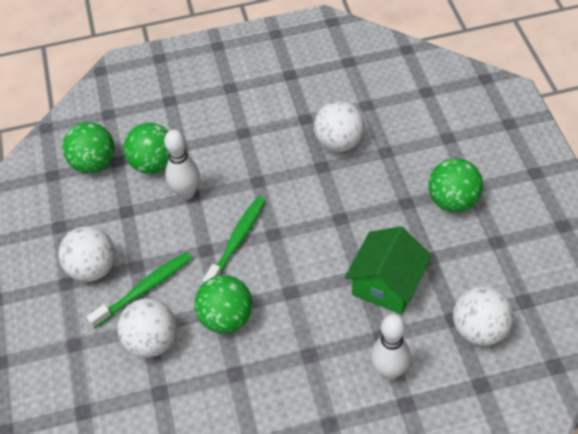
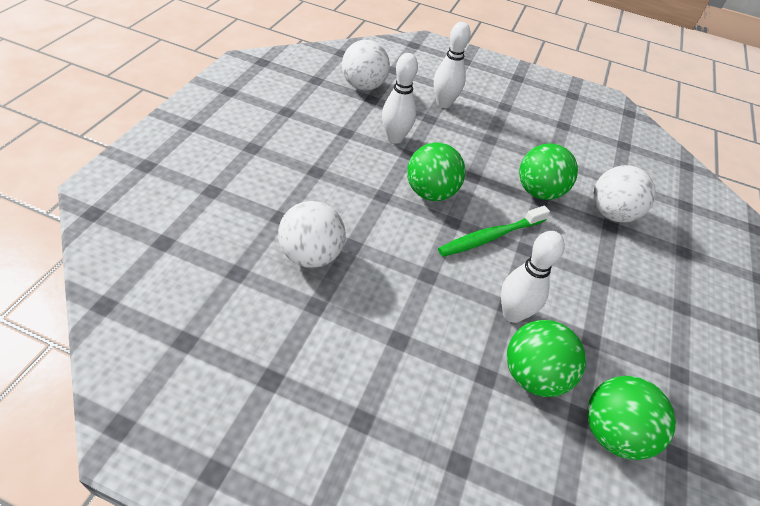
camera: 155 degrees left, 5 degrees down
(93, 268) = (649, 302): white ball -> none
(144, 289) = (602, 253): green toothbrush -> none
(387, 284) = (395, 138): green house -> white bowling pin
(452, 201) = (279, 149): green ball -> green ball (430, 193)

